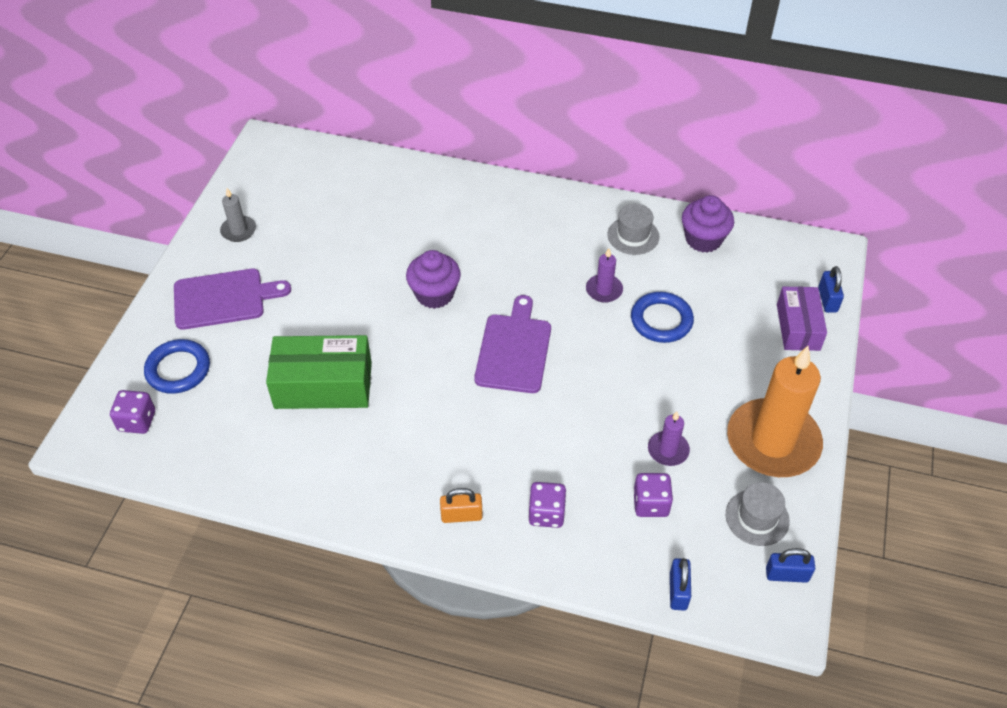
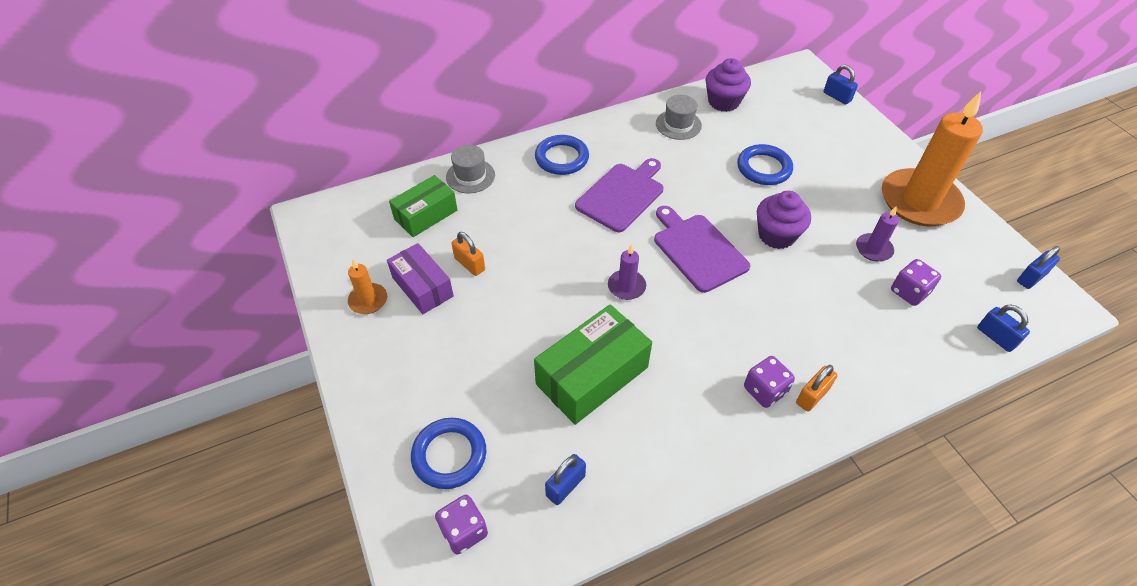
camera: 40 degrees left, 0 degrees up
(224, 299) = (421, 365): purple cutting board -> purple cutting board (622, 195)
(224, 441) = (565, 485): none -> blue padlock
(238, 230) = (368, 300): grey candle -> orange candle
(332, 248) = (469, 264): none -> orange padlock
(343, 190) = (425, 215): none -> green box
(434, 294) = (593, 247): purple cupcake -> purple cupcake (776, 235)
(496, 206) = (561, 158): none -> blue ring
(546, 513) = (861, 349): purple dice -> purple dice (764, 390)
(604, 290) = (704, 171): purple candle -> purple candle (626, 286)
(757, 517) = (972, 254): grey hat -> grey hat (470, 176)
(798, 327) = (843, 123): purple box -> purple box (422, 287)

